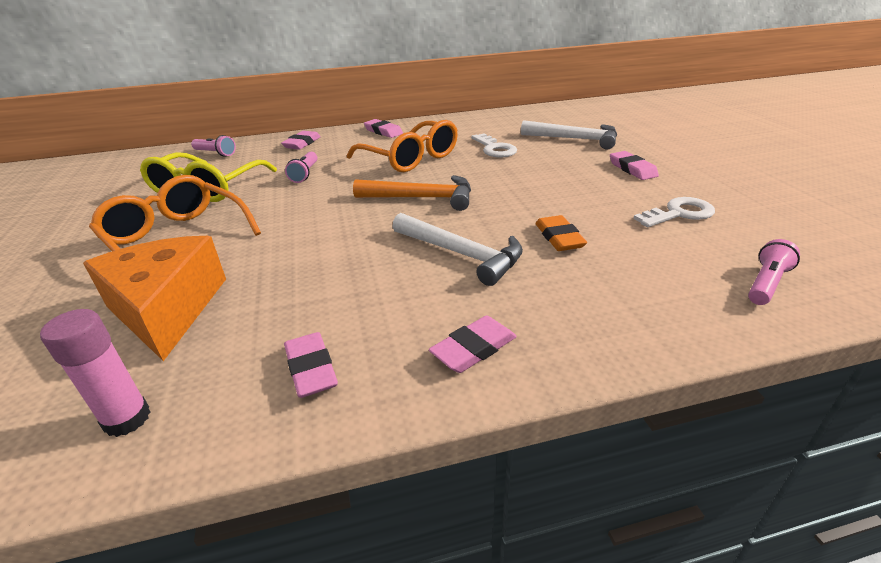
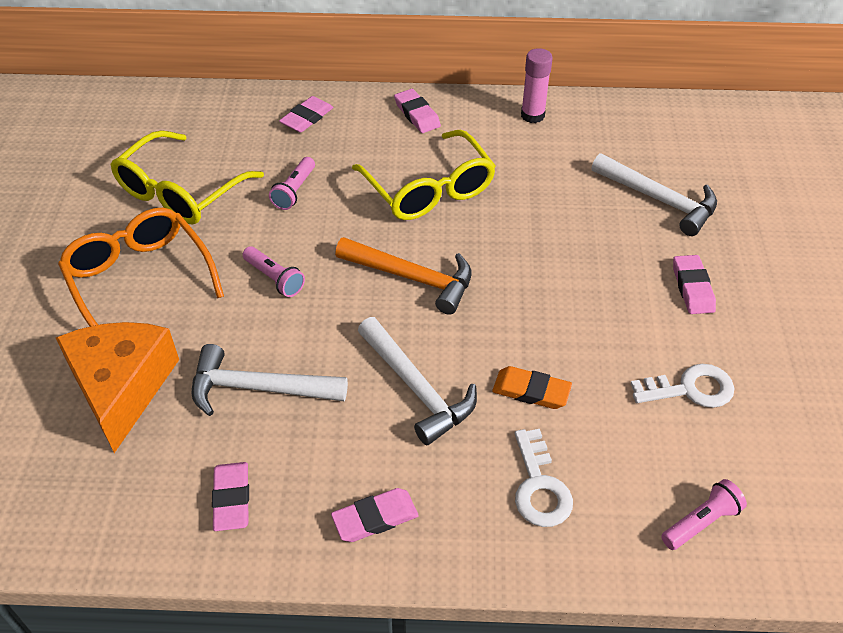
camera: 15 degrees right, 15 degrees up
(127, 419) = (83, 508): pink glue stick -> pink glue stick (532, 115)
(215, 153) = (199, 115): pink flashlight -> pink flashlight (274, 278)
(313, 282) = (258, 388): none -> white hammer
(410, 158) = (428, 189): orange glasses -> yellow glasses
(494, 149) = (543, 195): white key -> white key (539, 487)
(559, 237) = (531, 391): orange eraser -> orange eraser turned 75 degrees counterclockwise

